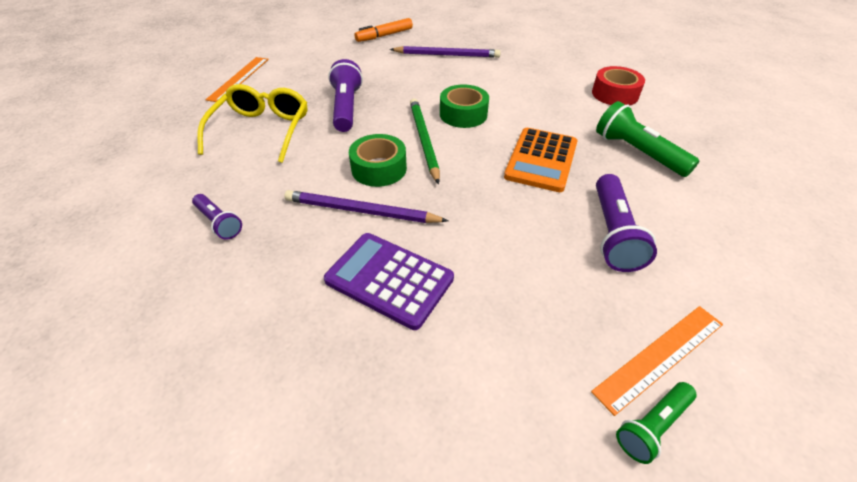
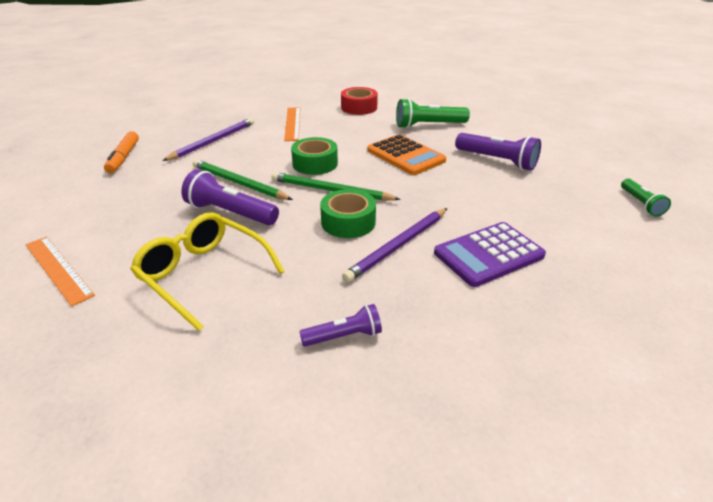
camera: 60 degrees left, 10 degrees down
(393, 93) = (239, 183): none -> green pencil
(660, 356) = (597, 184): orange ruler -> orange ruler (293, 123)

